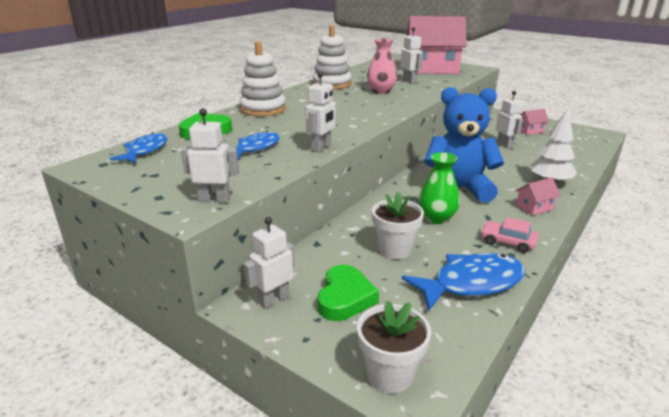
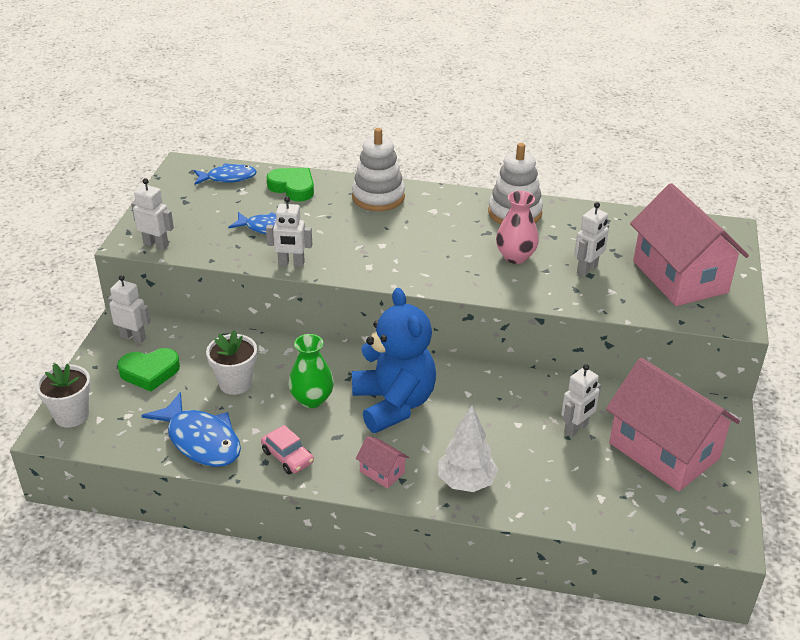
camera: 65 degrees right, 10 degrees up
(215, 199) = (156, 244): white robot -> white robot turned 45 degrees counterclockwise
(507, 242) = (287, 457): pink car -> pink car turned 135 degrees clockwise
(530, 131) = (663, 451): pink house -> pink house, size x2.48

